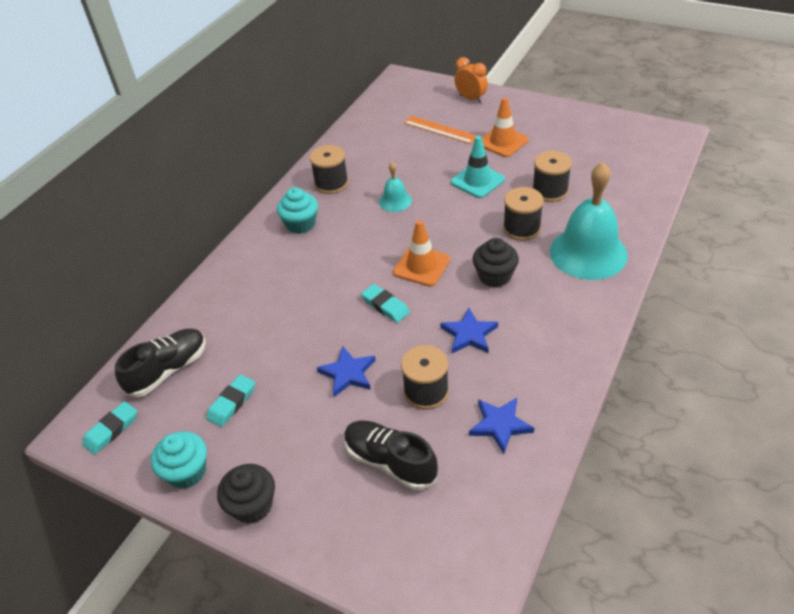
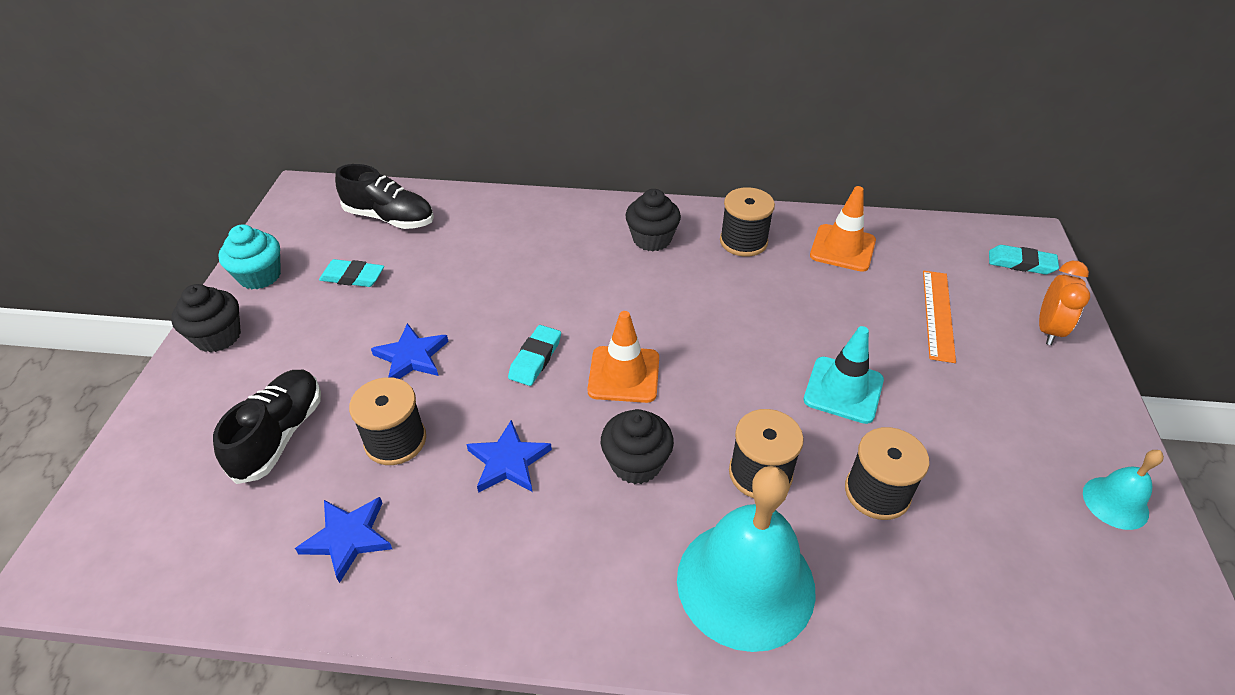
camera: 65 degrees right, 0 degrees up
(111, 430) = (308, 210): turquoise eraser -> turquoise eraser (1021, 263)
(301, 224) = (652, 239): turquoise cupcake -> black cupcake
(395, 201) = (743, 311): turquoise bell -> turquoise bell (1115, 502)
(503, 142) = (965, 398): orange traffic cone -> orange traffic cone (842, 248)

